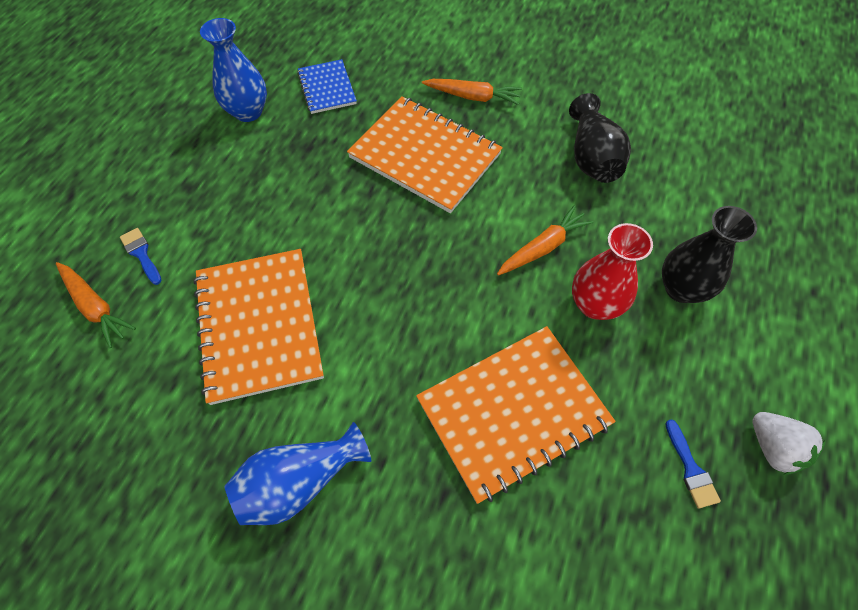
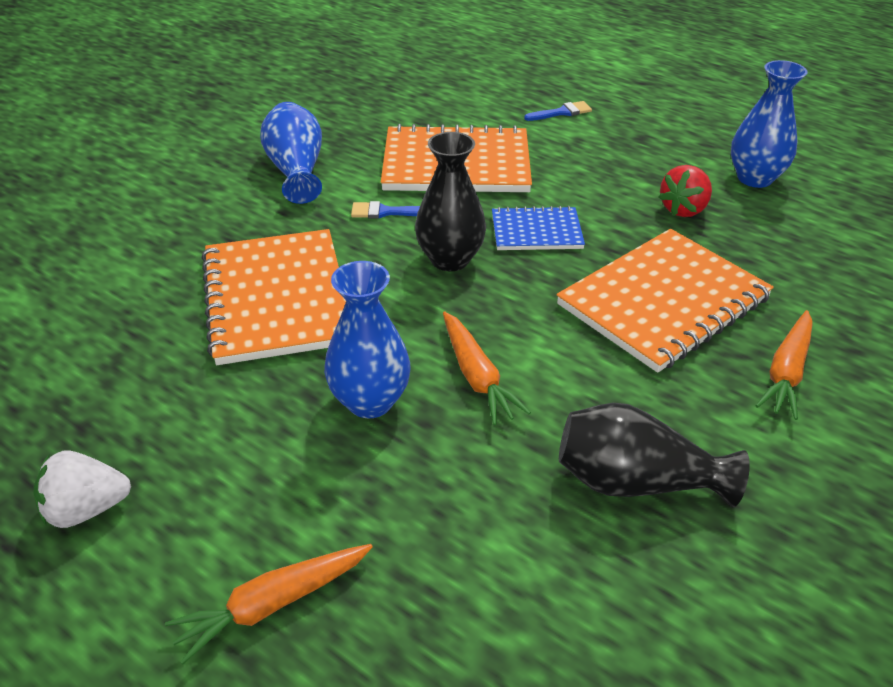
camera: 105 degrees right, 20 degrees down
(96, 307) = (511, 93): orange carrot -> orange carrot (272, 604)
(303, 151) = (683, 209): none -> red strawberry
(327, 88) = (800, 238): blue notebook -> blue notebook (536, 231)
(594, 304) = (370, 401): red vase -> blue vase
(681, 288) = (351, 505): black vase -> black vase (450, 259)
(691, 469) = (124, 418): blue brush -> blue brush (386, 212)

